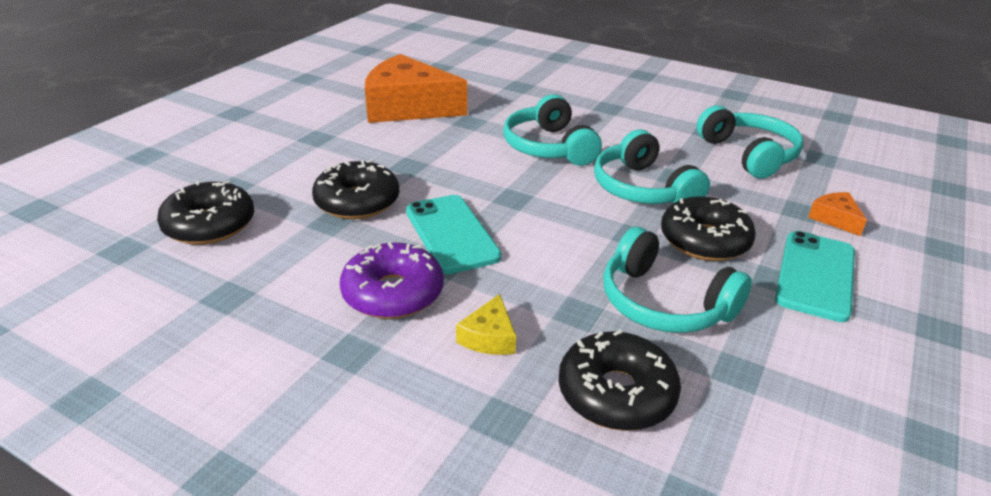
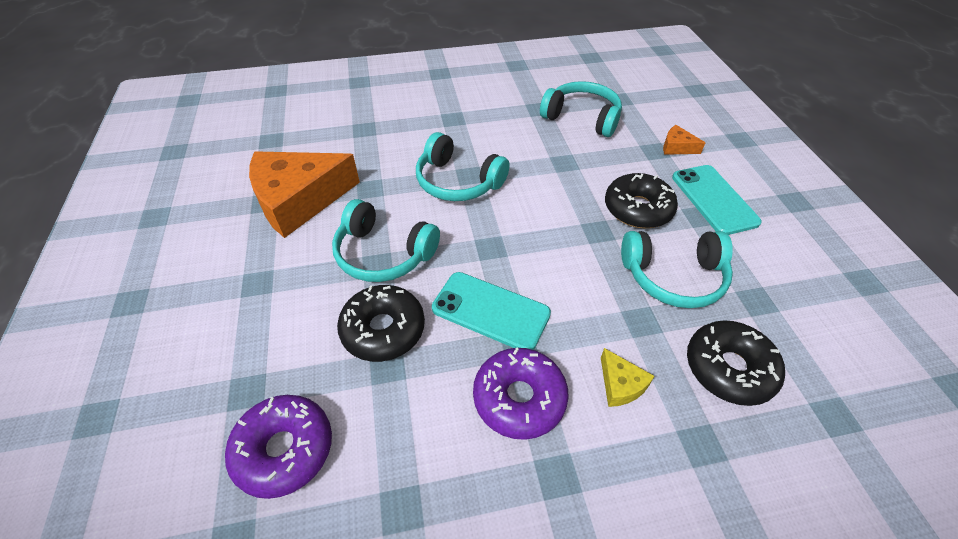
camera: 40 degrees left, 15 degrees up
(210, 225) = (284, 449): black donut -> purple donut
(642, 189) = (558, 186): turquoise headphones -> turquoise headphones (383, 254)

